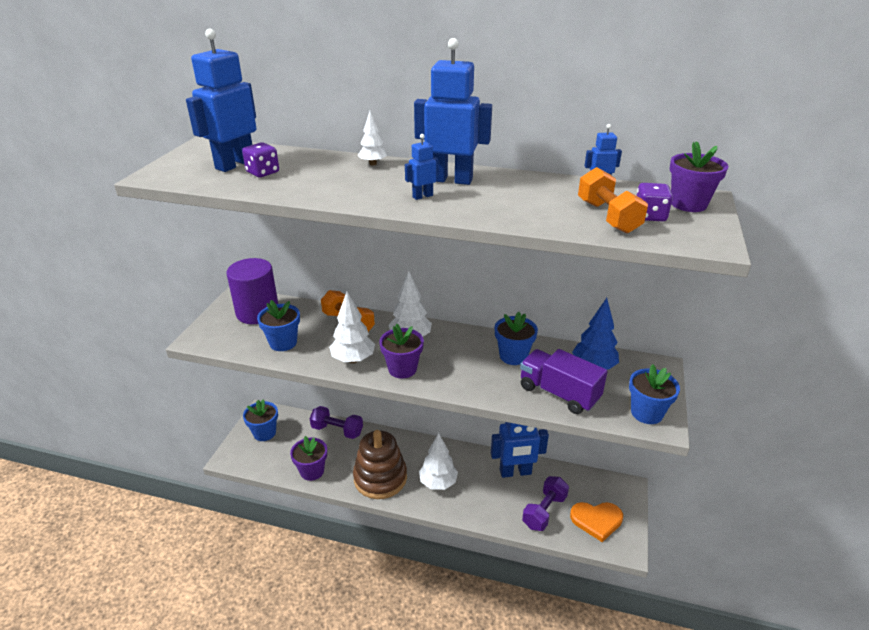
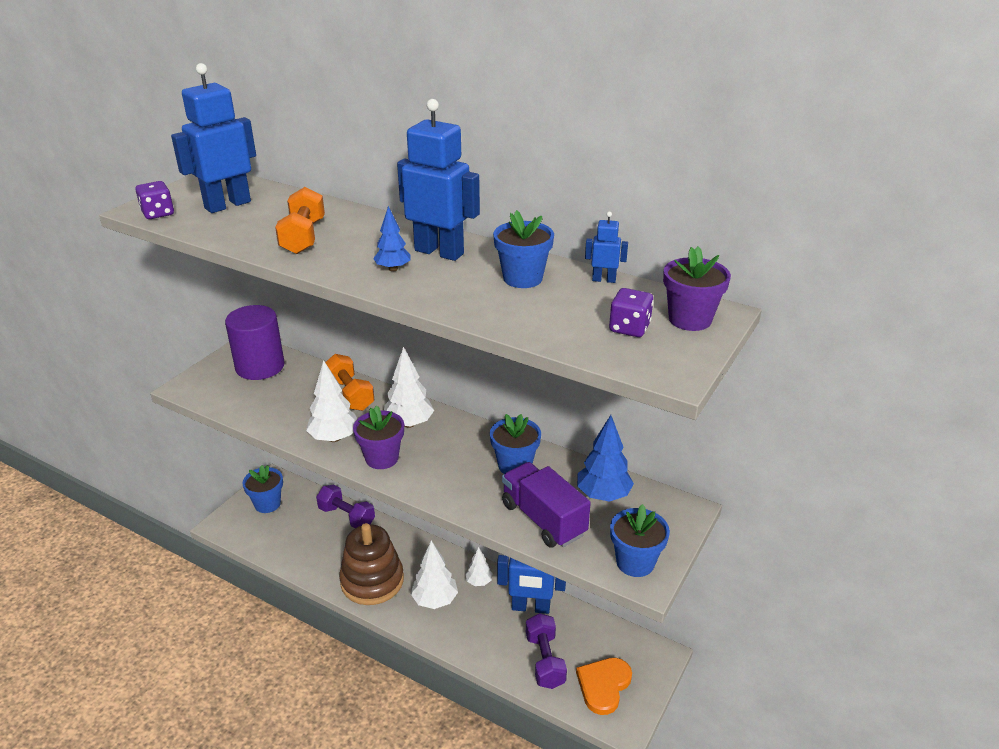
camera: 15 degrees right, 0 degrees up
(263, 172) = (248, 218): purple dice -> purple dice (158, 213)
(283, 343) = (270, 406): blue flower pot -> blue flower pot (522, 278)
(312, 471) = (301, 557): purple flower pot -> none
(373, 164) = (369, 221): white tree -> white tree (479, 582)
(422, 196) = (393, 269): blue robot -> blue tree
(544, 511) = (545, 660): purple dumbbell -> purple dumbbell turned 60 degrees counterclockwise
(596, 520) = (603, 685): orange heart -> orange heart turned 105 degrees clockwise
(608, 217) = (579, 322): orange dumbbell -> orange dumbbell (303, 237)

